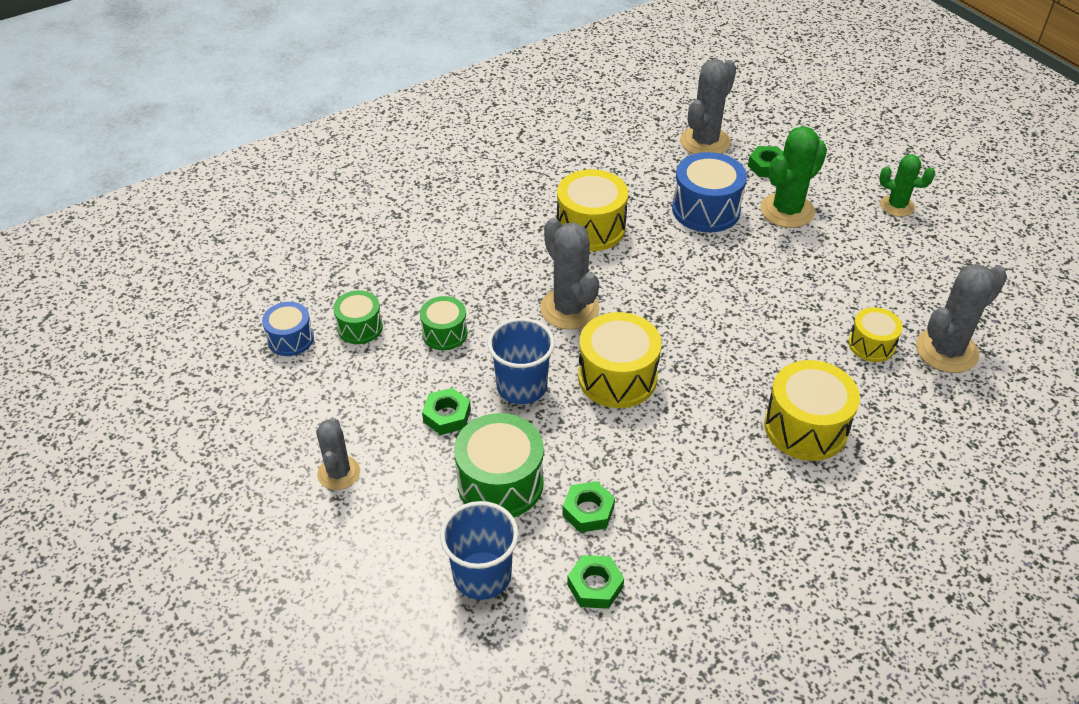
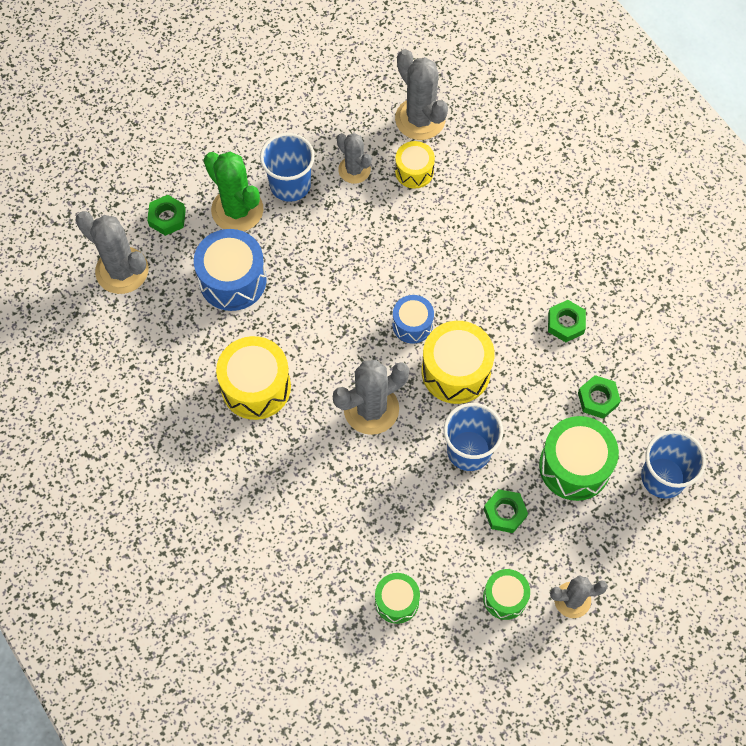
camera: 90 degrees left, 20 degrees up
(290, 339) = (413, 667): blue drum -> blue drum (412, 325)
(444, 333) = (404, 520): green drum -> green drum (505, 597)
(595, 586) = (665, 396): green nut -> green nut (565, 323)
(805, 427) = (506, 234): yellow drum -> none
(826, 247) = (290, 185): none -> blue cup
(859, 295) = (354, 170): none -> grey cactus
(897, 206) = (234, 118): green cactus -> none

